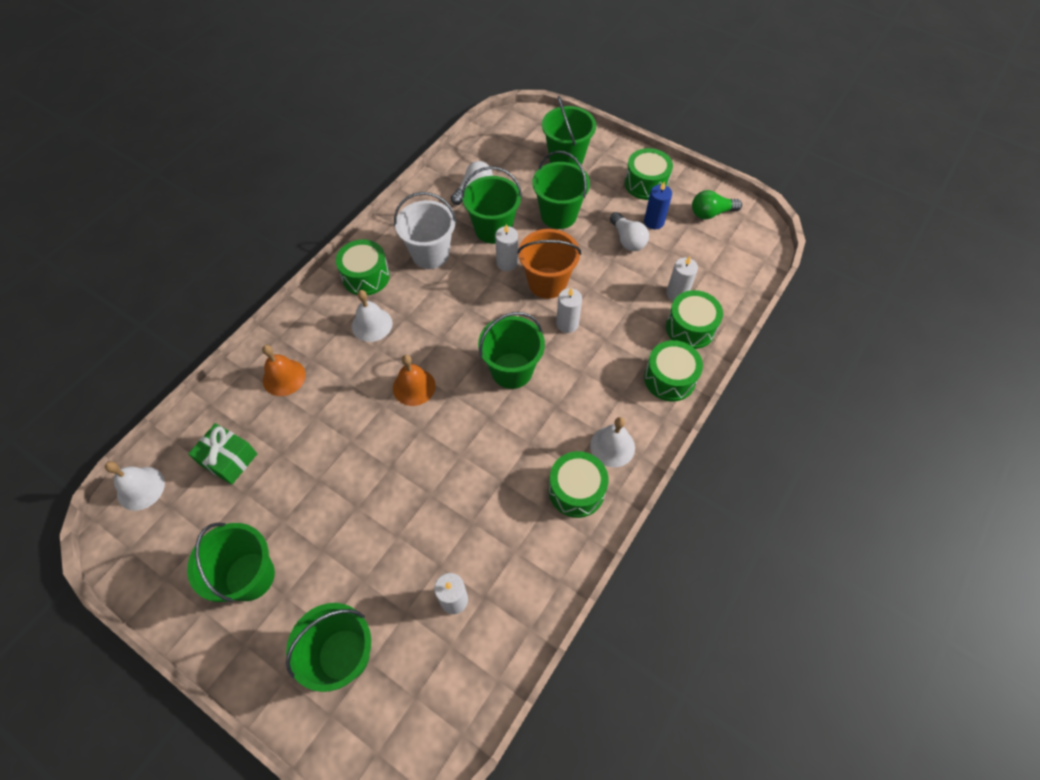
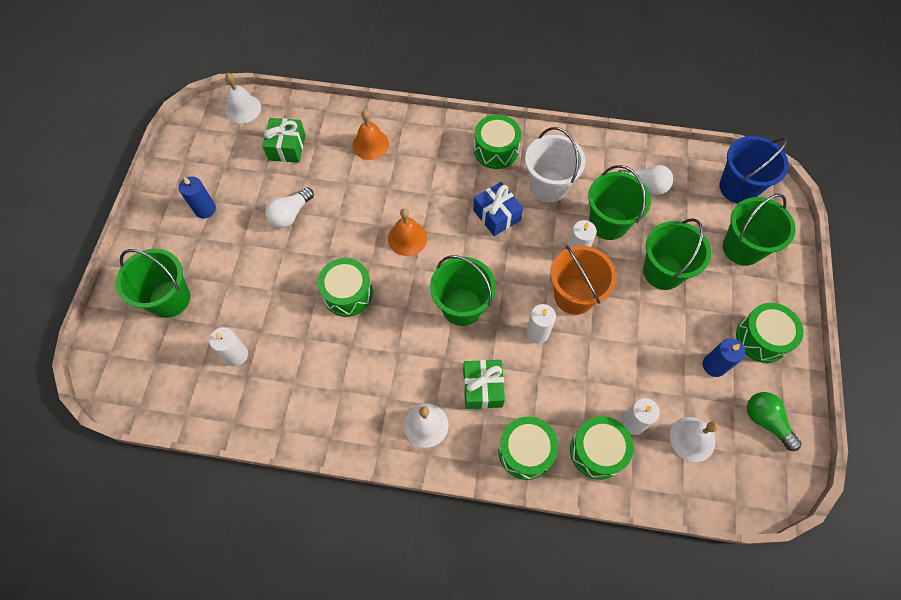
camera: 65 degrees right, 5 degrees up
(250, 576) = (205, 209): green bucket -> blue candle
(372, 324) = (450, 178): white bell -> white bell (692, 439)
(435, 305) = (496, 215): none -> blue gift
(513, 135) = (738, 187): none -> blue bucket
(576, 490) = (368, 410): green drum -> green drum (347, 293)
(598, 387) = (482, 388): none -> green gift
(627, 239) = (673, 348): white light bulb -> white light bulb (290, 214)

